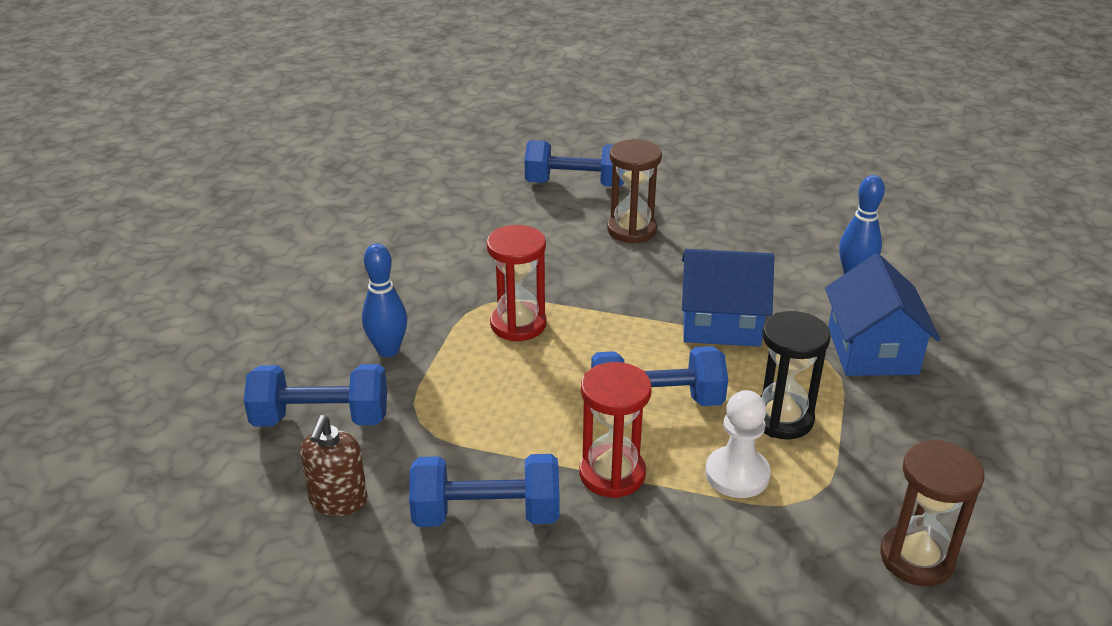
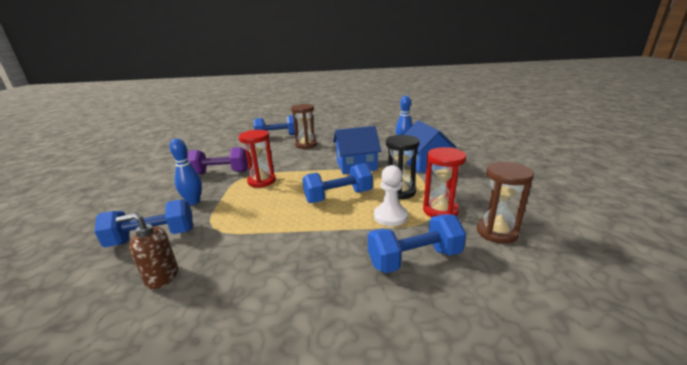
camera: 15 degrees left, 10 degrees down
(338, 500) = (161, 276): brown soap dispenser -> brown soap dispenser turned 90 degrees clockwise
(441, 281) = (220, 173): none -> purple dumbbell
(486, 514) = (259, 263): blue dumbbell -> blue dumbbell (414, 259)
(612, 474) = (326, 229): red hourglass -> red hourglass (440, 211)

